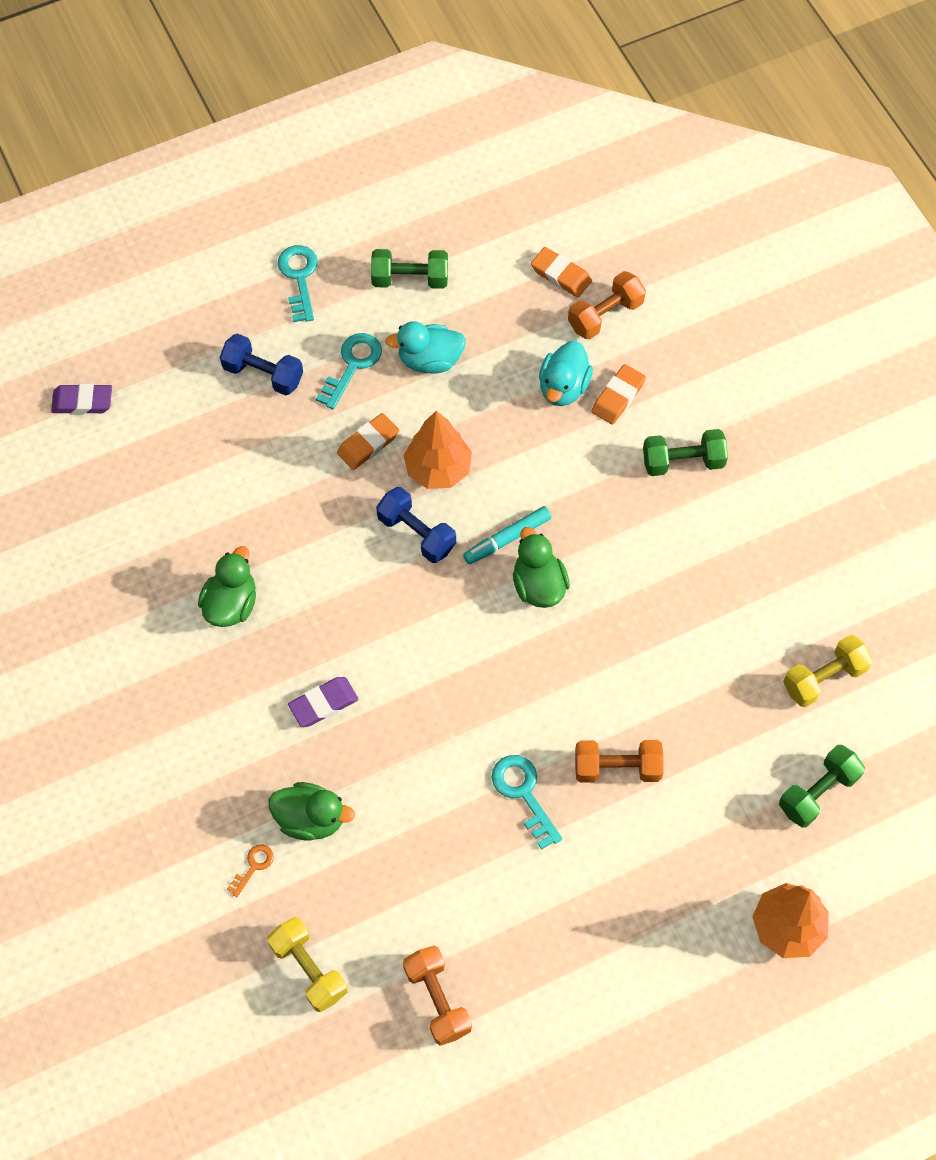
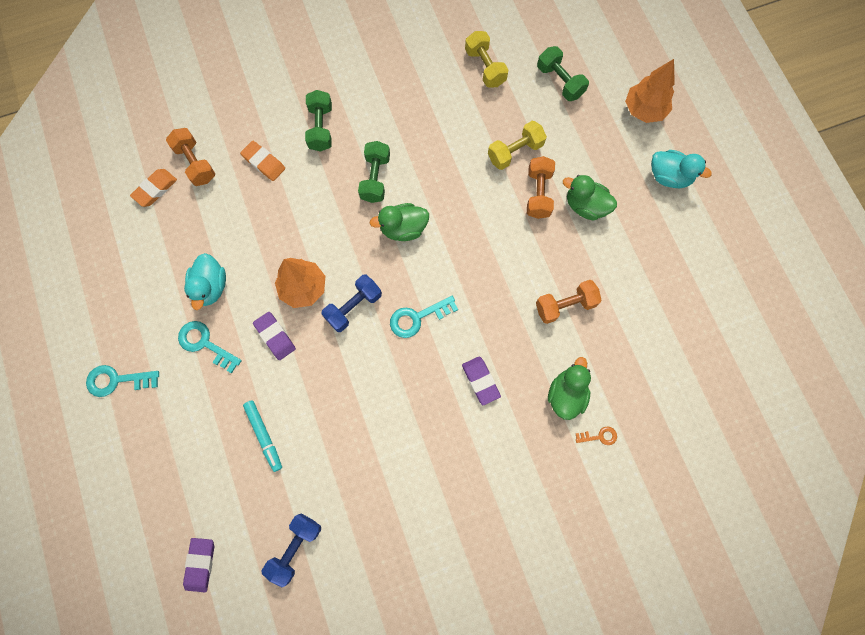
camera: 85 degrees left, 10 degrees up
(231, 604) = (396, 445): green duck -> green duck (585, 206)
(253, 866) = (599, 436): orange key -> orange key turned 135 degrees clockwise
(263, 374) = (200, 413): blue dumbbell -> blue dumbbell (295, 547)
(309, 969) = (672, 401): yellow dumbbell -> yellow dumbbell (515, 152)
(368, 444) = (275, 336): orange eraser -> purple eraser
(410, 279) = (136, 296): green dumbbell -> green dumbbell (375, 178)
(437, 999) = (691, 318): orange dumbbell -> orange dumbbell (565, 305)
(507, 538) = (365, 245): turquoise marker -> turquoise marker (264, 435)
(523, 793) = (553, 253): turquoise key -> turquoise key (417, 318)
(563, 387) = (250, 197): turquoise duck -> turquoise duck (669, 177)

